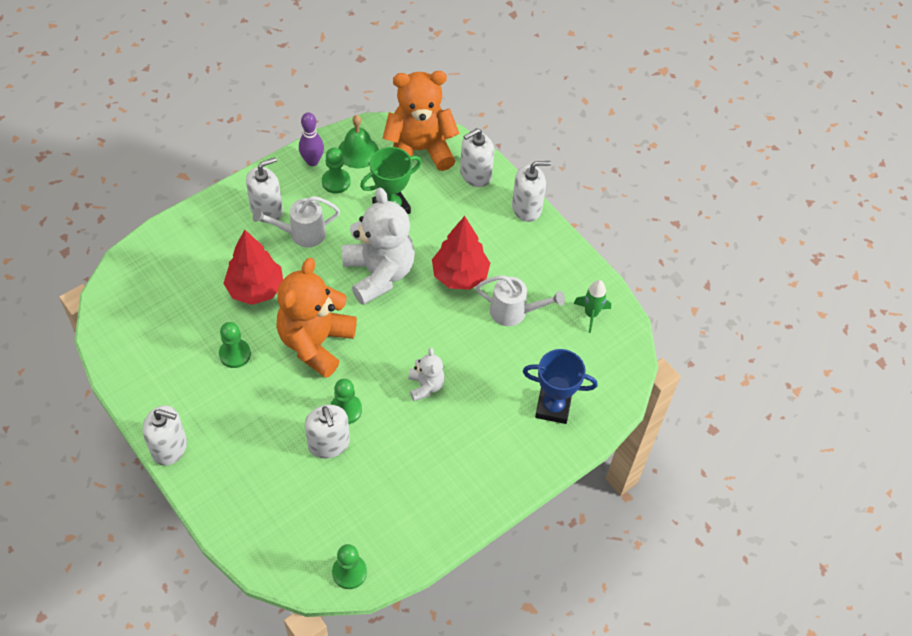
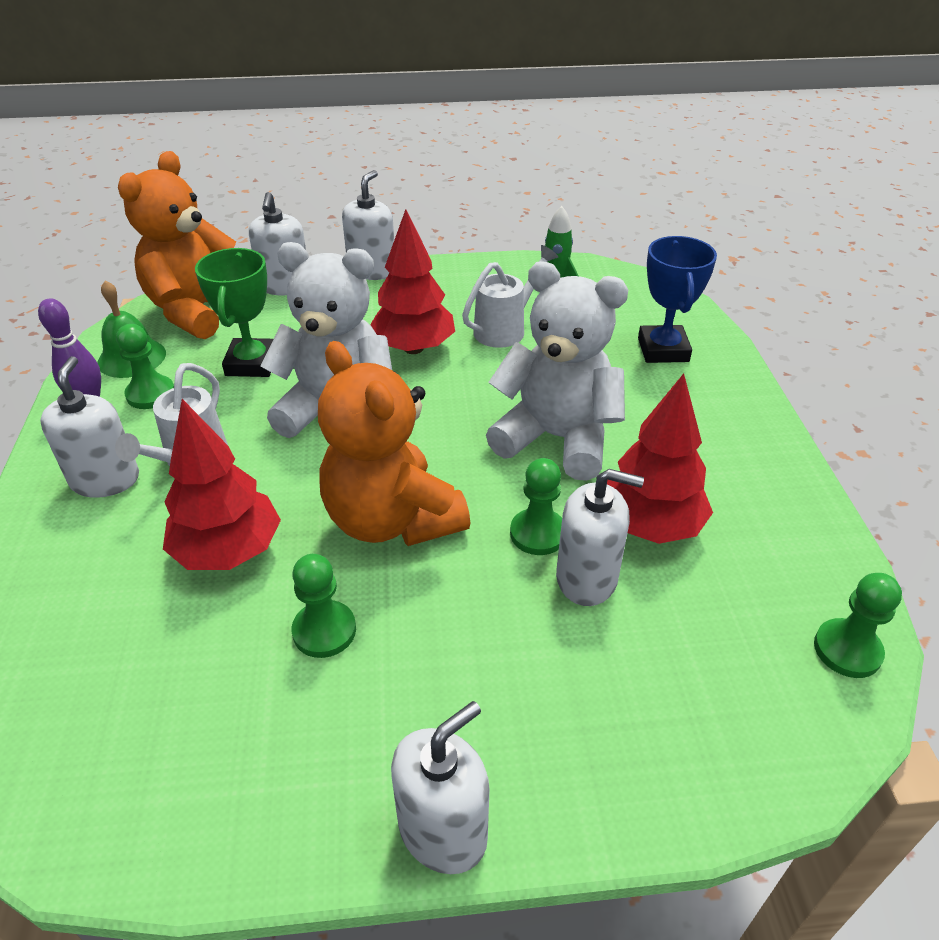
camera: 55 degrees left, 15 degrees down
(383, 458) = (649, 525): none -> red tree
(425, 386) = (556, 438): white teddy bear -> white teddy bear, size x2.06
(553, 407) = (663, 350): blue trophy -> blue trophy turned 45 degrees counterclockwise

